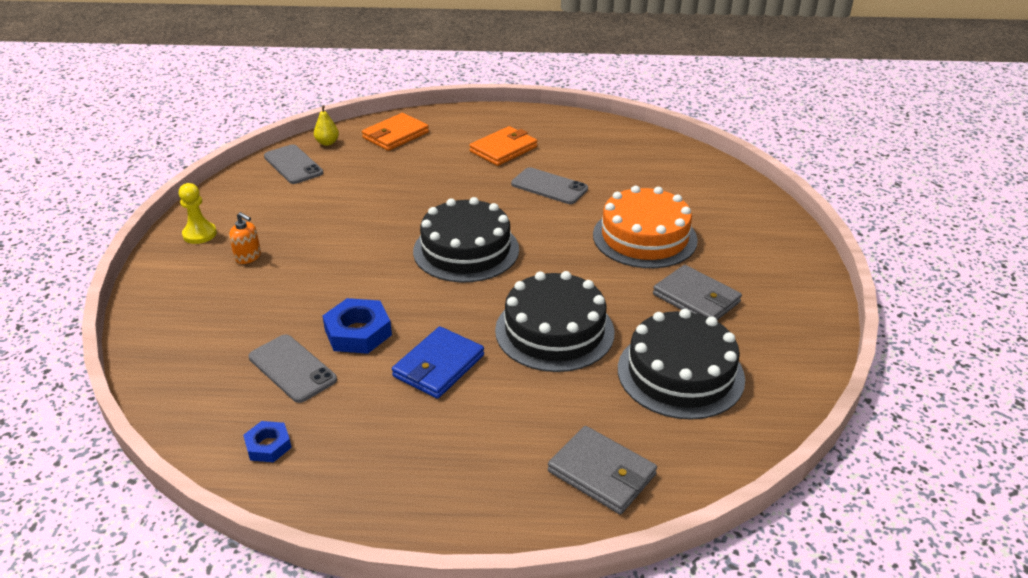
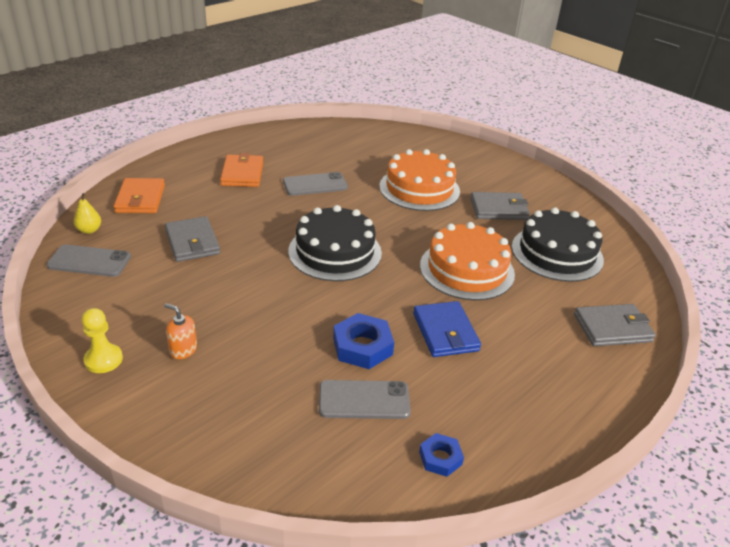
camera: 50 degrees left, 0 degrees up
(248, 257) = (183, 350): orange soap dispenser -> orange soap dispenser turned 135 degrees counterclockwise
(376, 185) = (192, 242): none -> grey wallet
(554, 331) = (467, 269): black cake -> orange cake

